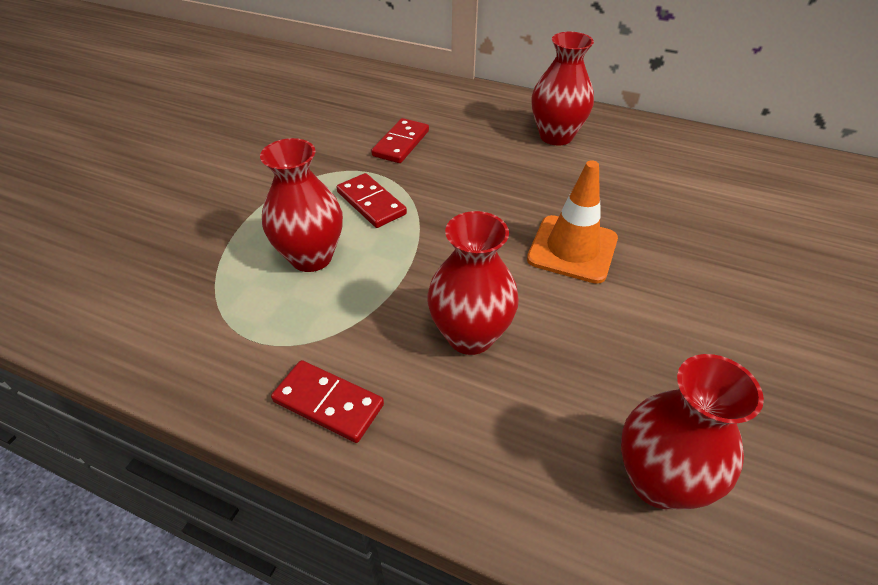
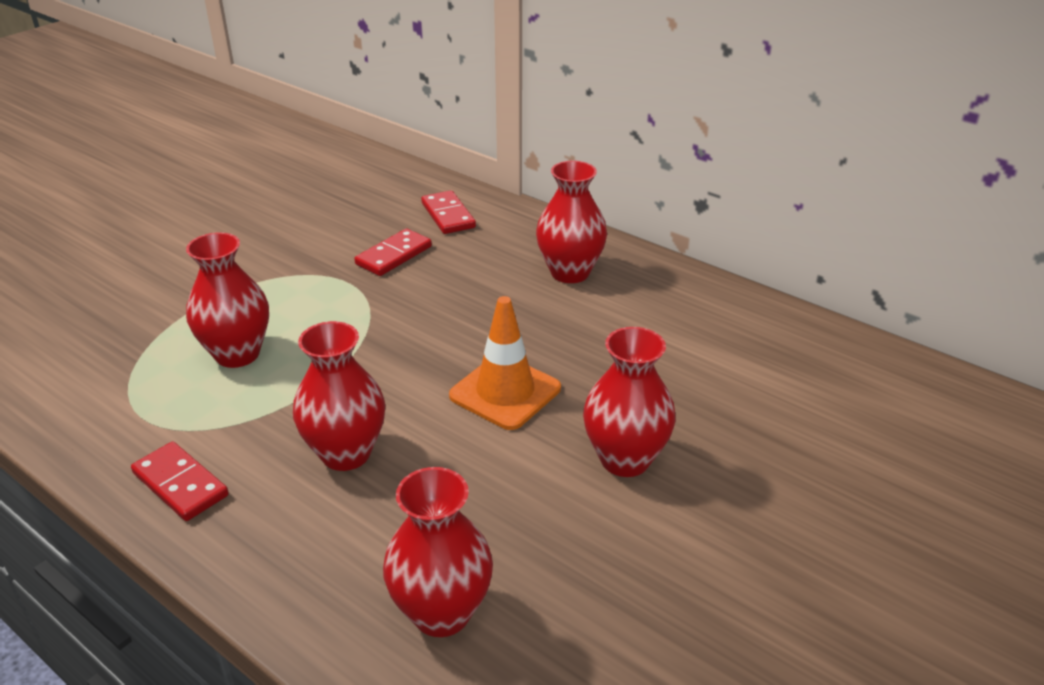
camera: 15 degrees right, 10 degrees down
(371, 203) = (326, 312): red domino -> red domino (448, 215)
(710, 291) = (625, 459): none -> red vase

